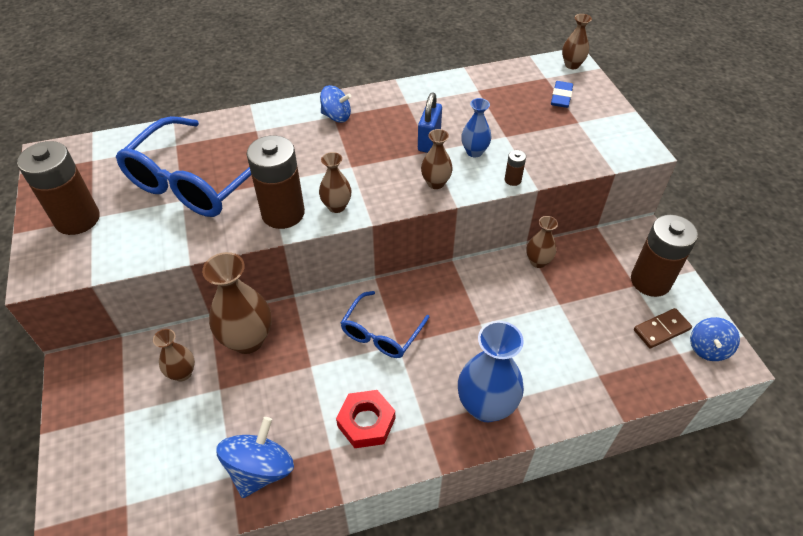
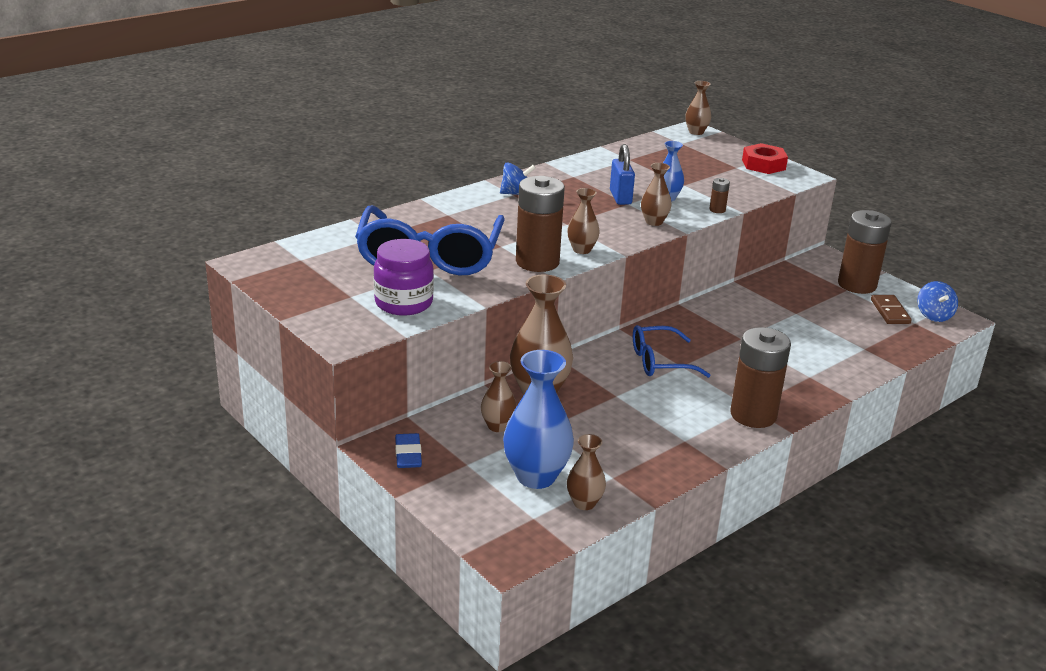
camera: 25 degrees left, 20 degrees down
(77, 219) = (337, 299): brown battery -> brown battery (753, 415)
(125, 239) = (404, 303): none -> purple jar
(260, 469) = (635, 467): blue spinning top -> none
(366, 422) = (700, 418): red nut -> red nut (763, 164)
(381, 333) = (660, 361): blue glasses -> blue glasses turned 75 degrees clockwise
(486, 406) = (791, 386): blue vase -> blue vase (536, 476)
(538, 261) = (754, 290): brown vase -> brown vase (584, 503)
(561, 97) = (707, 153): blue eraser -> blue eraser (408, 454)
(661, 329) = (890, 312): brown domino -> brown domino turned 45 degrees counterclockwise

